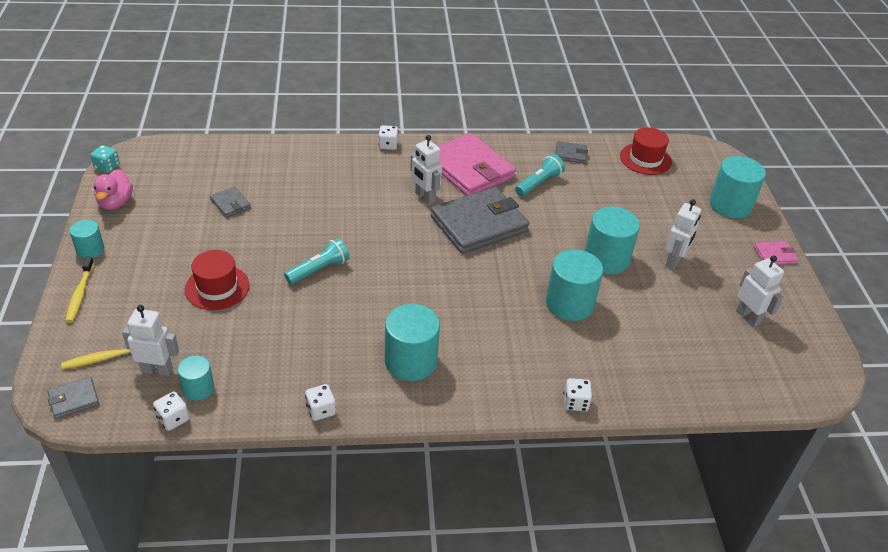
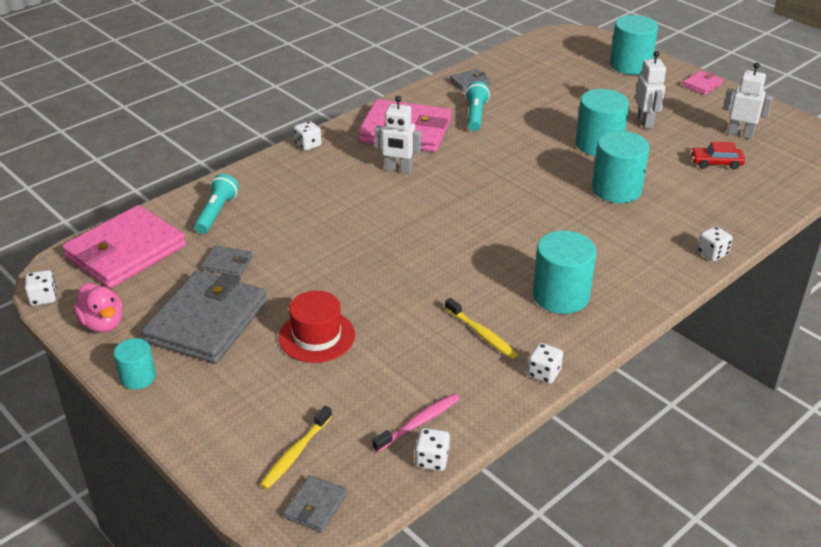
camera: 35 degrees left, 5 degrees down
(80, 294) = (185, 419): yellow toothbrush -> yellow toothbrush (481, 334)
(107, 167) = (43, 298): turquoise dice -> white dice
(157, 370) = (359, 432): white robot -> none
(185, 162) = (125, 251): none -> pink wallet
(198, 388) = (419, 423): turquoise cylinder -> pink toothbrush
(319, 270) = (389, 272): turquoise flashlight -> turquoise flashlight (216, 213)
(479, 224) = (471, 168): grey wallet -> grey wallet (207, 321)
(645, 159) = (530, 60): red hat -> none
(689, 330) = (716, 163): none -> red car

